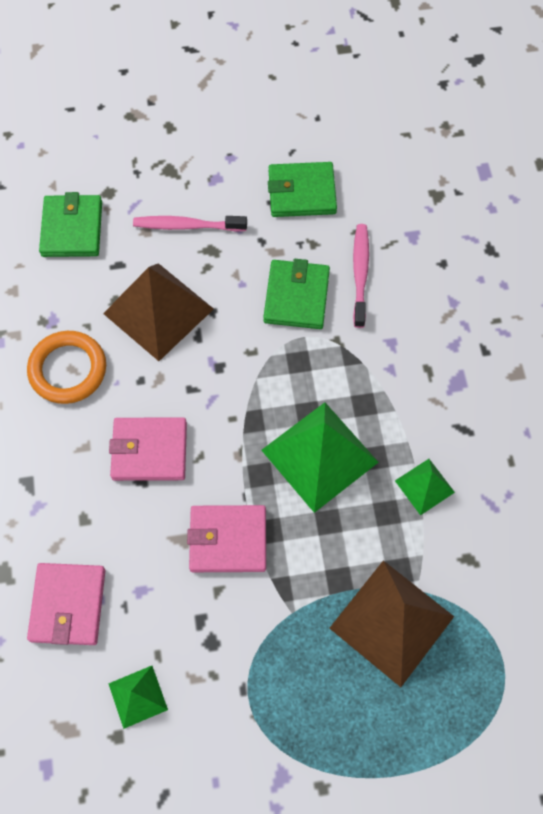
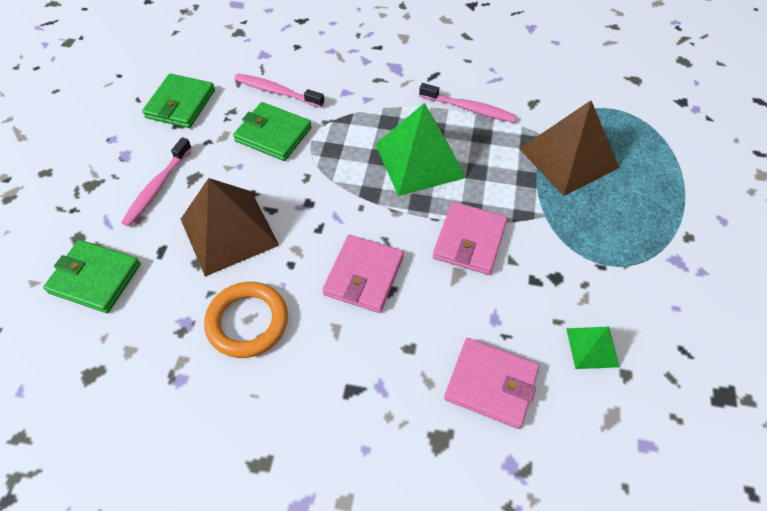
camera: 70 degrees left, 10 degrees down
(424, 486) = (469, 108): green pyramid -> pink toothbrush

